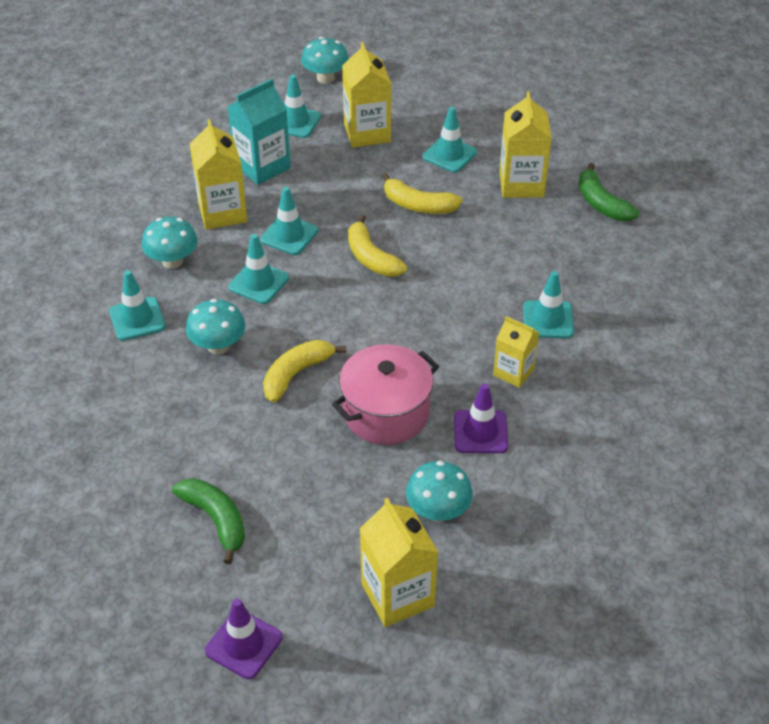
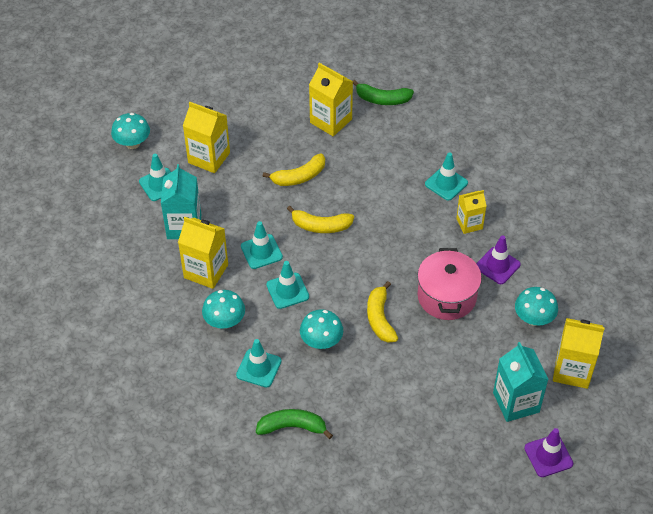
camera: 50 degrees left, 5 degrees up
(216, 520) = (454, 419): green banana -> green banana (292, 427)
(295, 565) = (516, 402): none -> turquoise carton
(449, 155) = (271, 134): turquoise traffic cone -> none

